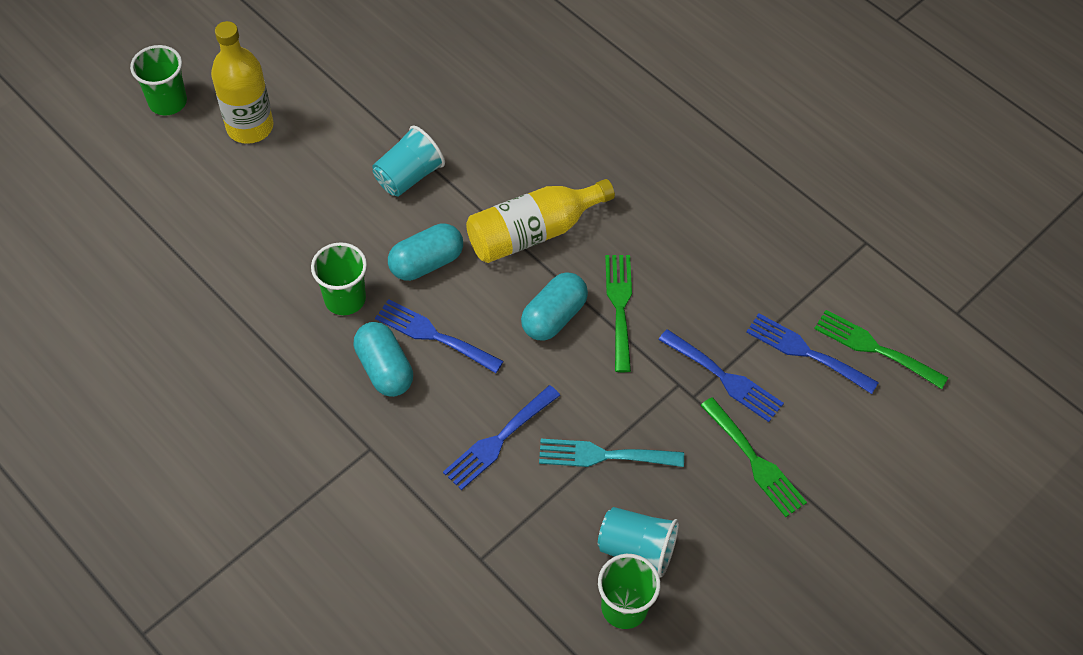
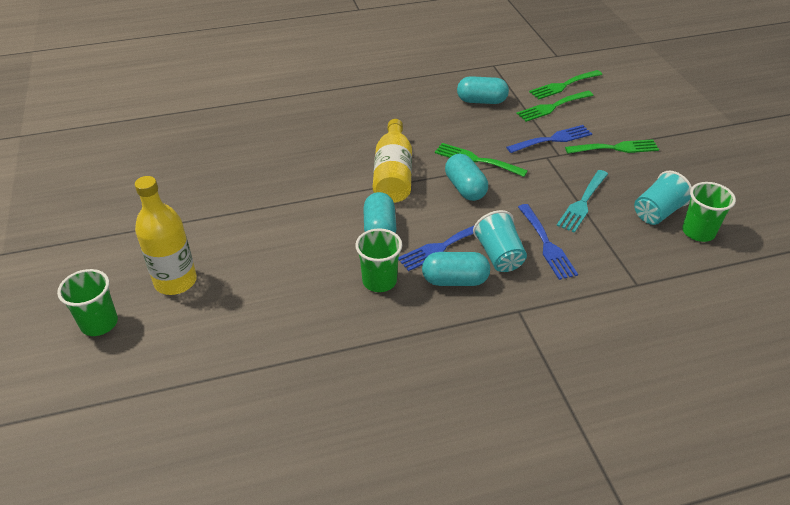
camera: 60 degrees left, 15 degrees down
(408, 176) = (299, 214): turquoise cup -> turquoise cup (499, 256)
(760, 262) = (481, 101): none -> turquoise capsule
(806, 352) = (552, 107): blue fork -> green fork

